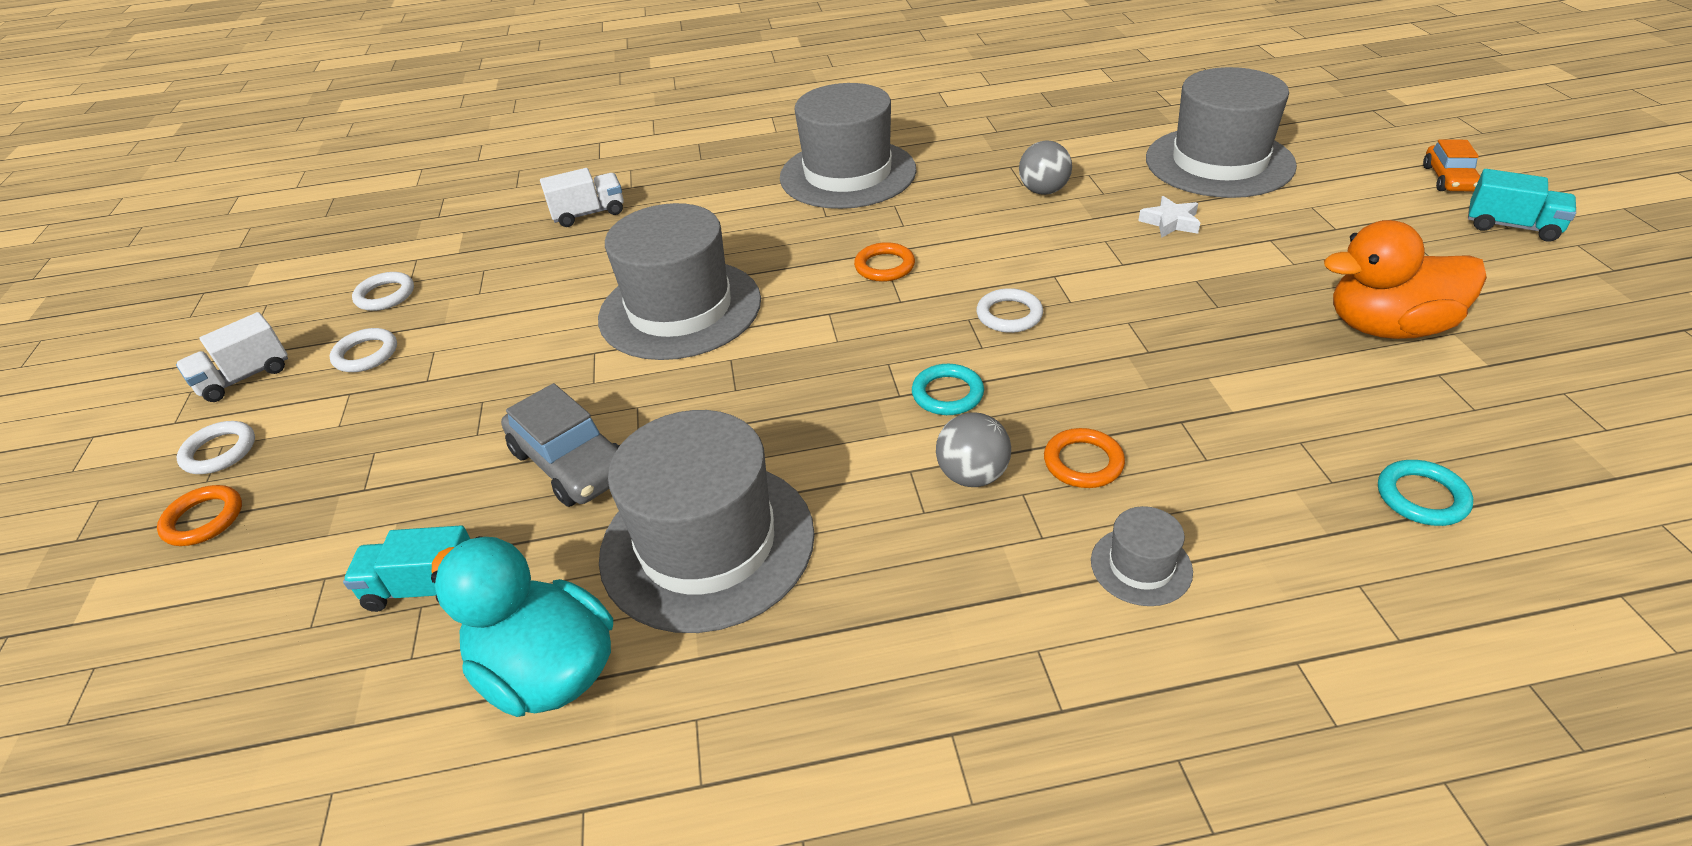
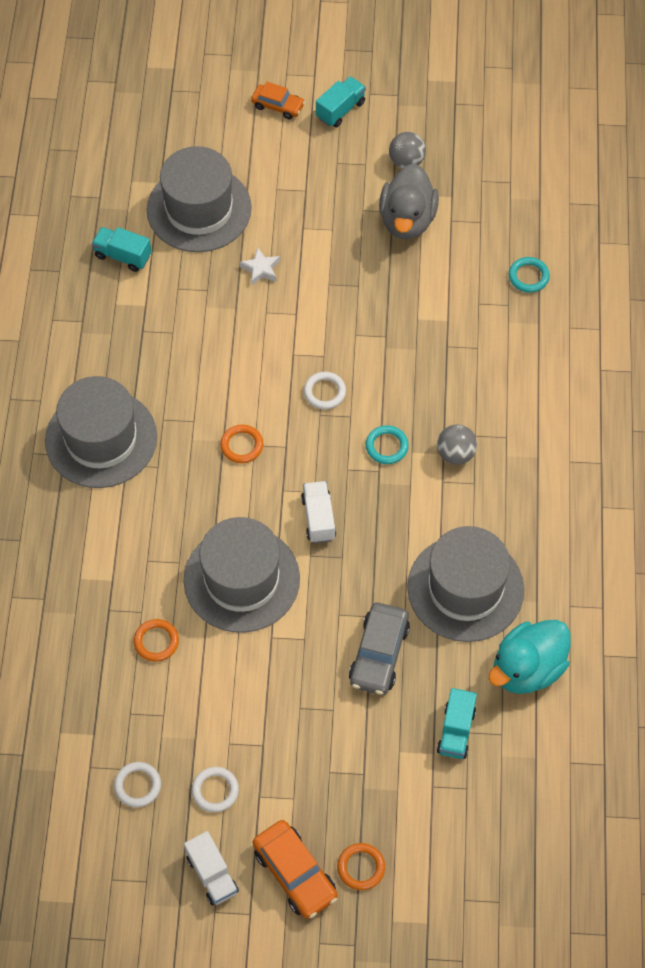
camera: 80 degrees left, 20 degrees up
(219, 451) = (295, 873): white ring -> orange car
(571, 463) = (379, 654): grey car -> grey car turned 135 degrees clockwise
(589, 213) = (75, 633): white truck -> white truck (318, 518)
(1043, 191) = (188, 323): grey ball -> grey ball (406, 161)
(1083, 462) = (462, 401): orange ring -> orange ring (156, 641)
(1104, 133) = (123, 256): none -> turquoise truck
(1141, 566) = (535, 404): grey hat -> none
(1387, 327) = (407, 220): orange duck -> grey duck

